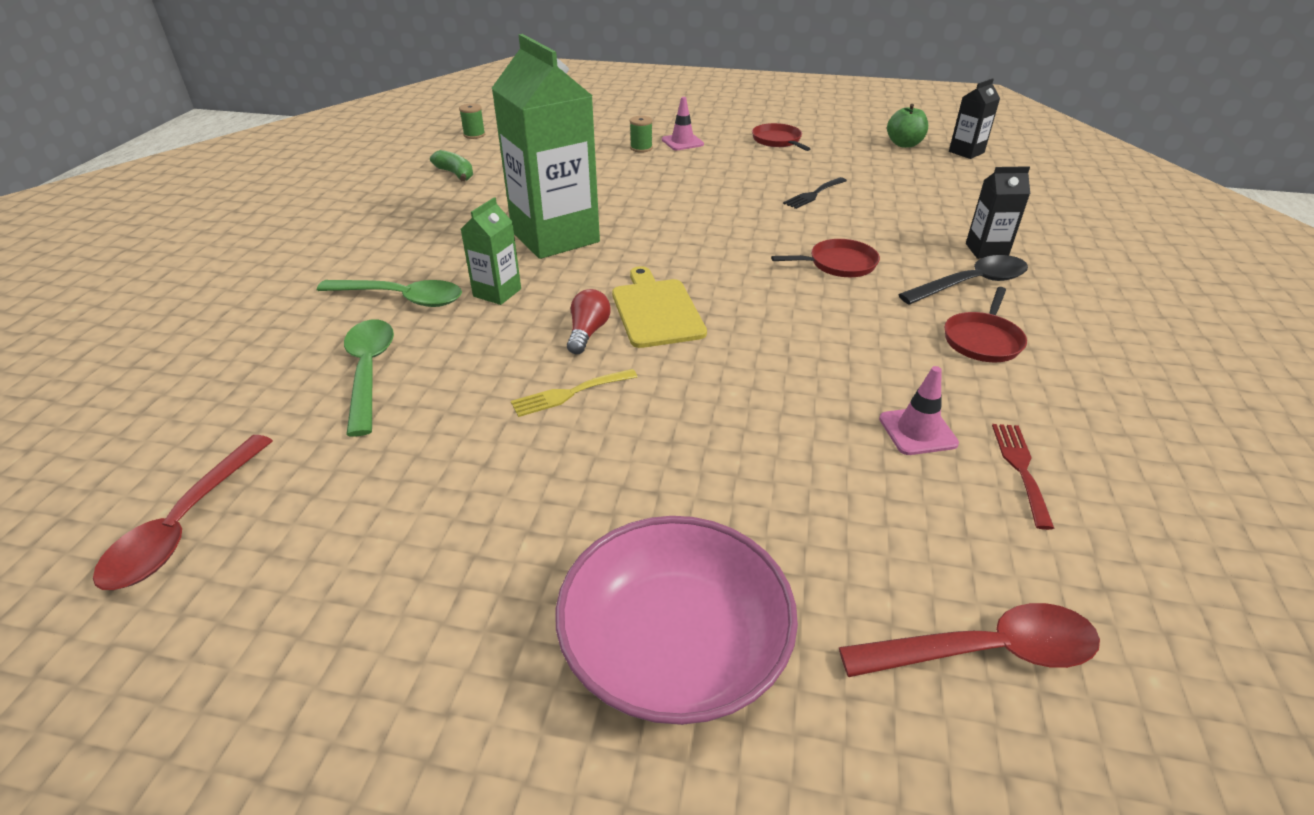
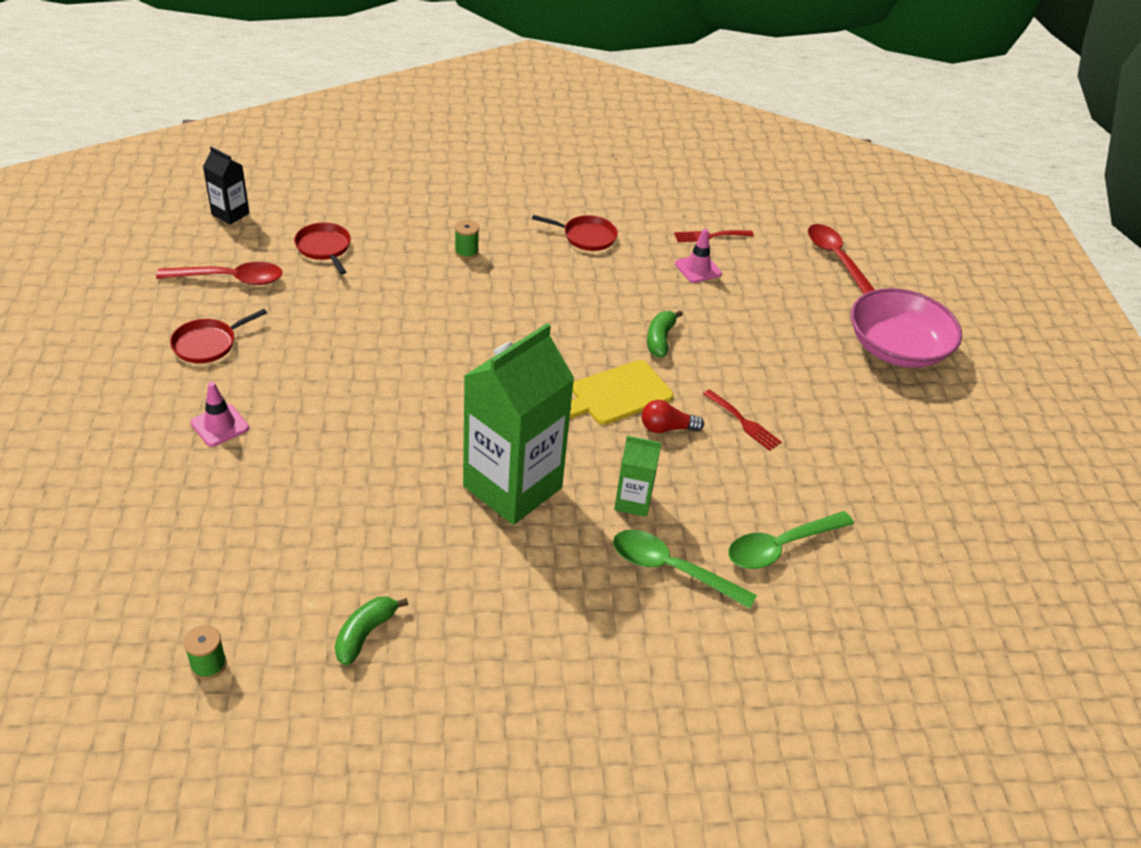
camera: 110 degrees left, 5 degrees up
(185, 524) = (966, 575): red spoon -> red spoon (229, 279)
(401, 298) = (672, 569): green spoon -> green spoon turned 60 degrees counterclockwise
(569, 394) = (744, 422): yellow fork -> red fork
(641, 148) = (246, 461): green spool -> green spool (466, 252)
(748, 359) = (660, 339): none -> green banana
(813, 194) = (361, 313): black fork -> none
(839, 264) = (502, 298): red pan -> red pan (324, 248)
(904, 144) = (211, 252): green apple -> none
(971, 284) = (510, 235): black spoon -> none
(986, 250) = (452, 223): black carton -> none

